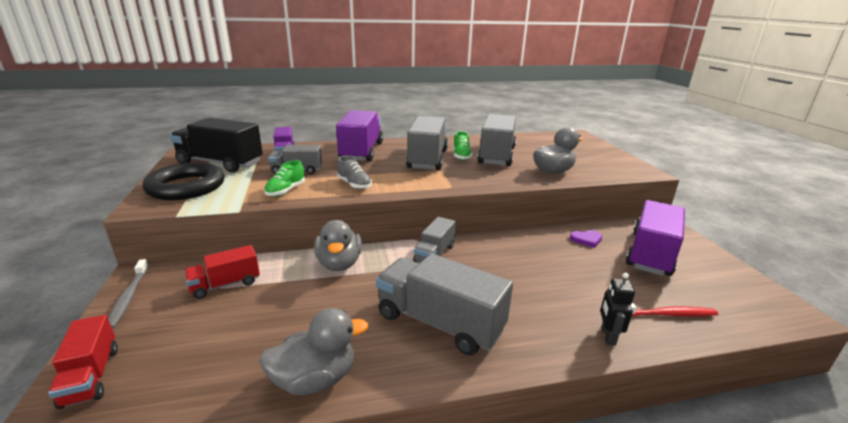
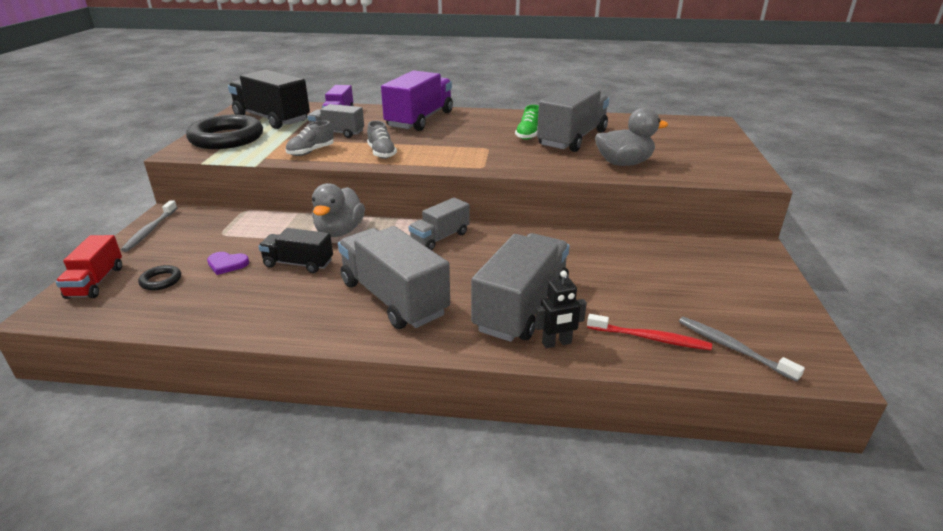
camera: 20 degrees right, 5 degrees up
(177, 356) = (161, 281): none -> black ring
(225, 284) = (229, 233): red truck -> none
(286, 191) = (311, 152): green shoe -> grey shoe
(315, 379) = (252, 319): grey duck -> none
(322, 305) = (298, 264): none -> black truck
(427, 159) = (485, 135): grey truck -> grey truck (522, 307)
(586, 239) = (630, 249): purple heart -> purple heart (227, 264)
(608, 336) = (556, 343): black robot -> black robot turned 135 degrees counterclockwise
(650, 253) = (698, 276): purple truck -> none
(726, 309) = (732, 348): none -> grey toothbrush

